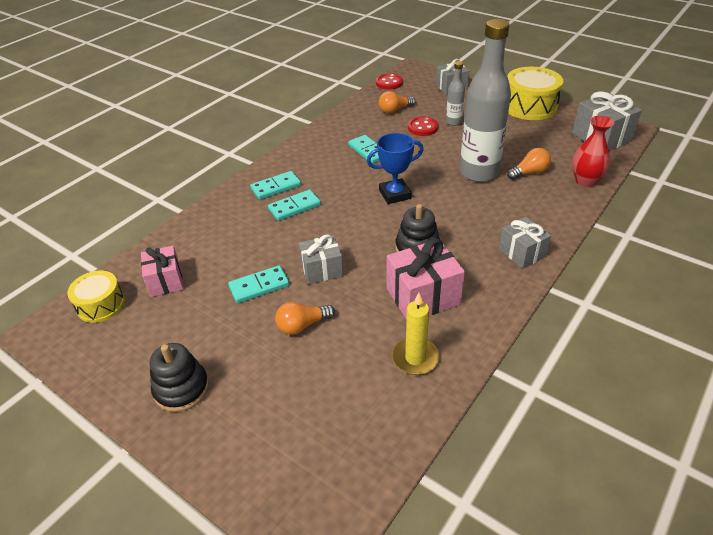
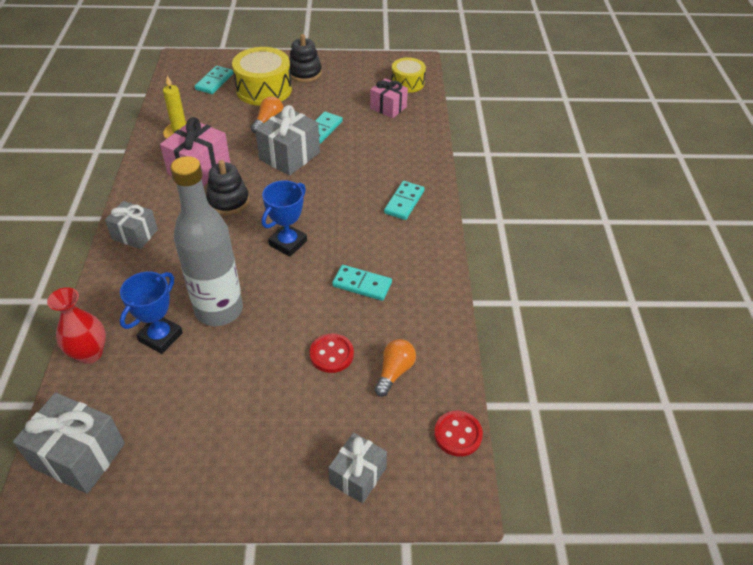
camera: 140 degrees right, 5 degrees up
(294, 207) = (365, 192): turquoise domino -> turquoise domino (214, 82)
(322, 270) = (289, 156): grey gift -> grey gift, size x1.53
(453, 122) = (300, 386): grey bottle -> none
(529, 106) = (208, 484): yellow drum -> yellow drum (264, 89)
(529, 172) = (160, 337): orange light bulb -> blue trophy

